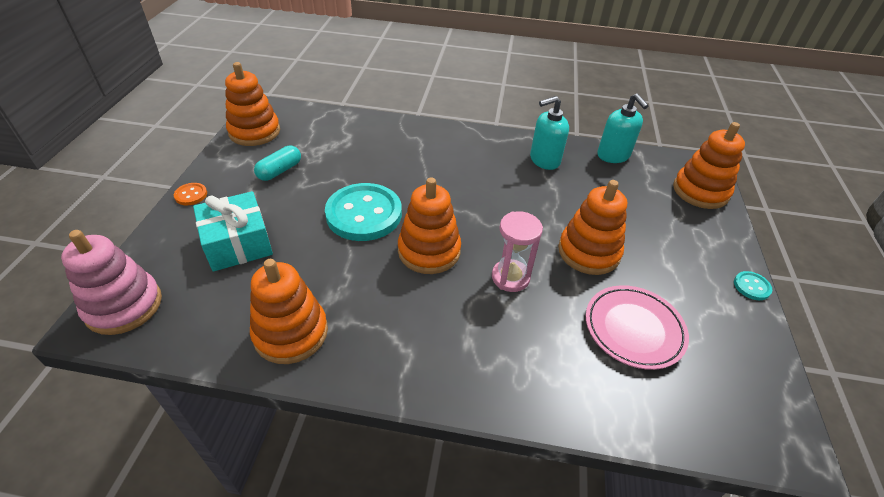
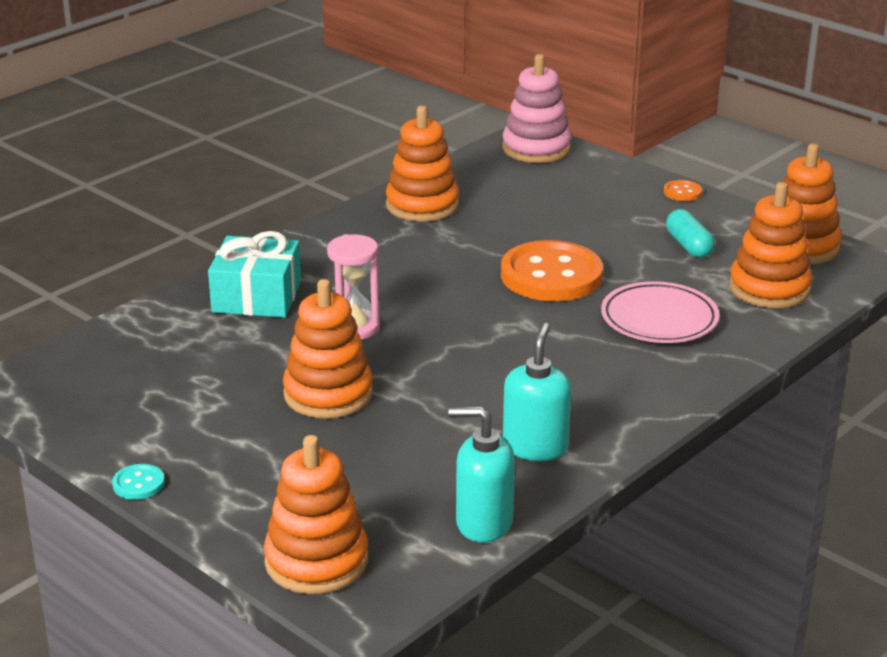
camera: 125 degrees right, 15 degrees down
(238, 243) = (571, 203): turquoise gift -> turquoise gift (256, 297)
(364, 214) = (551, 275): turquoise button -> orange button
(429, 251) = (448, 295): orange stacking toy -> orange stacking toy (769, 288)
(633, 329) = (205, 369): pink plate -> pink plate (659, 319)

